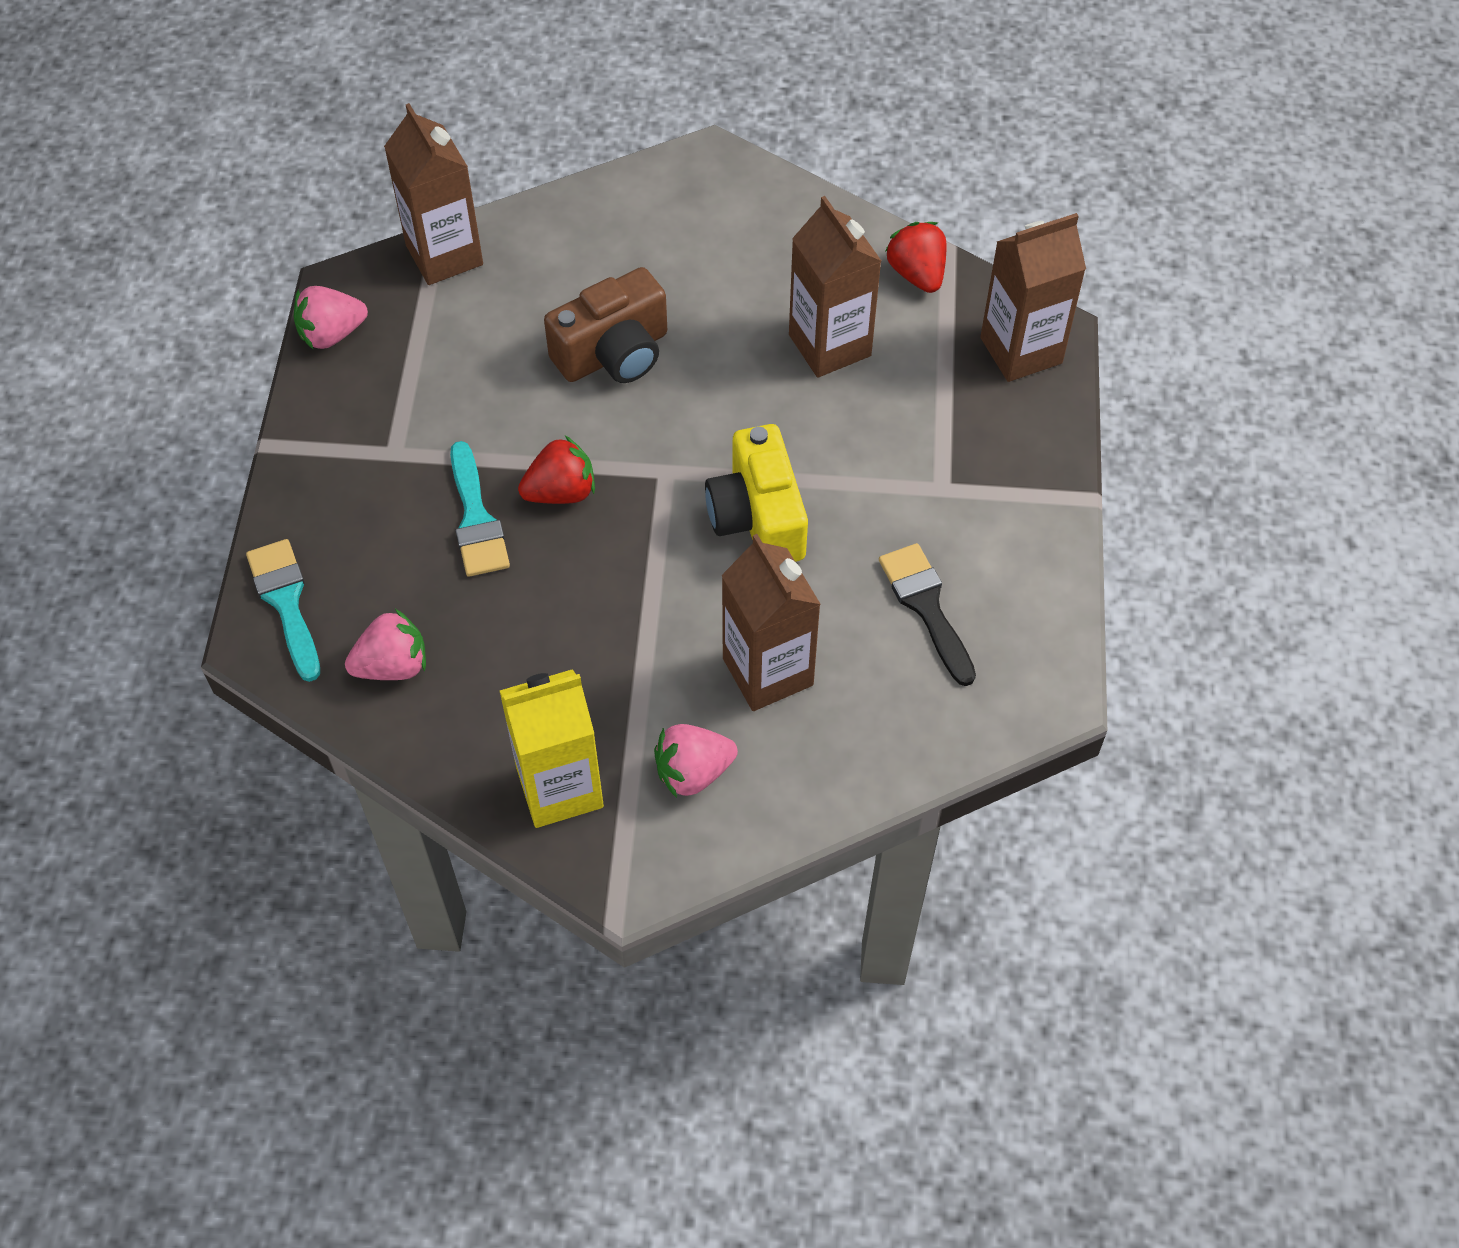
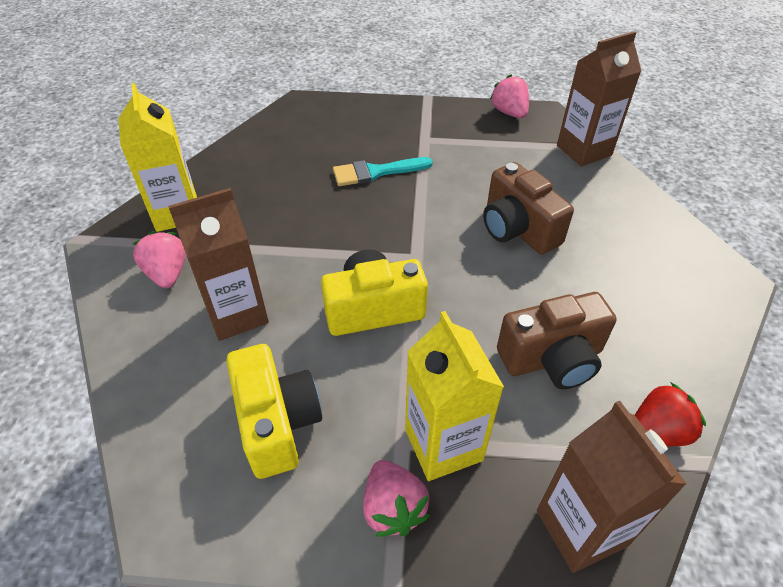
camera: 90 degrees right, 10 degrees down
(286, 603) = (323, 110): turquoise brush -> none
(393, 665) = (276, 146): pink strawberry -> pink strawberry (393, 508)
(561, 492) = (396, 207): red strawberry -> none
(829, 345) = (552, 359): brown carton -> brown camera
(926, 607) = (277, 422): black brush -> yellow camera
(943, 452) = (443, 444): none -> yellow carton

